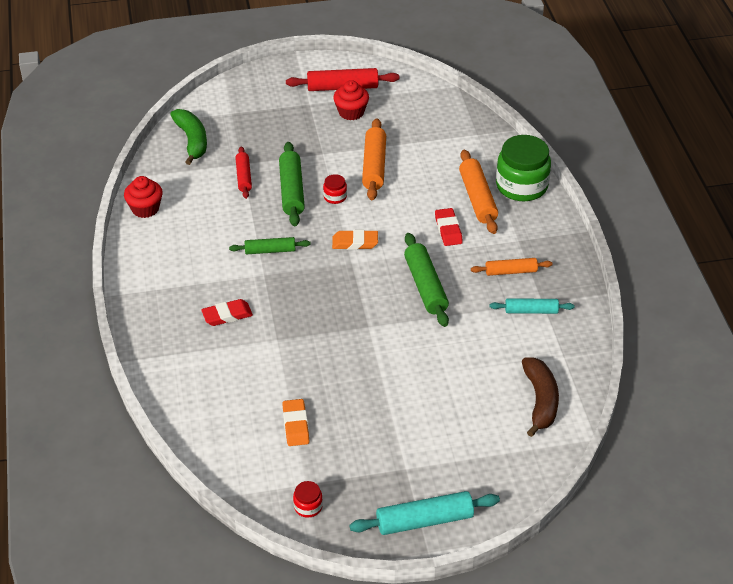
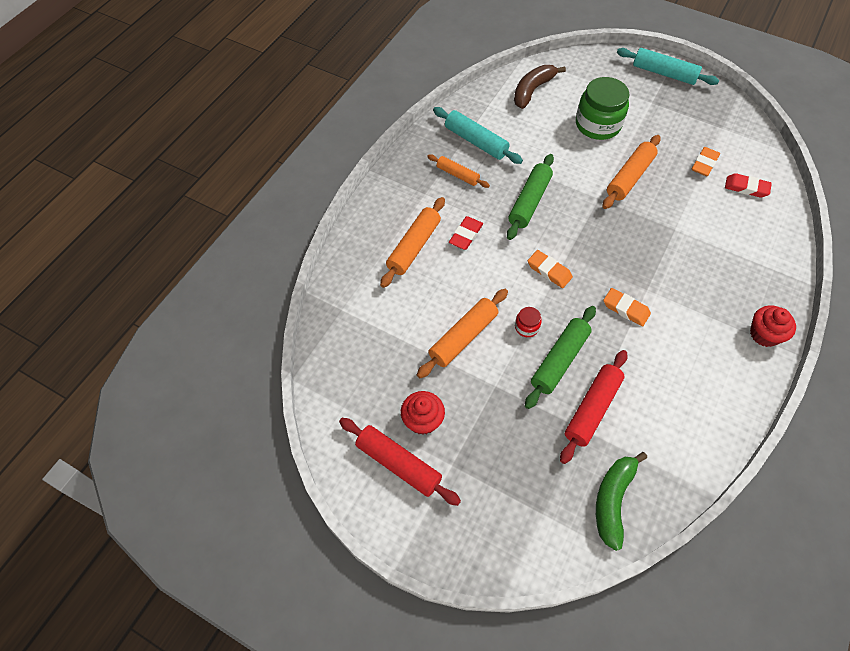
camera: 140 degrees left, 15 degrees up
(145, 209) = (714, 435): red cupcake -> red cupcake (764, 334)
(227, 315) = (702, 272): red eraser -> red eraser (746, 188)
(243, 177) = (592, 409): red rolling pin -> red rolling pin, size x1.59
(270, 250) = (625, 309): green rolling pin -> orange eraser
(308, 506) = (730, 116): red jar -> none
(357, 364) = (629, 177): none -> orange rolling pin
(521, 186) = (368, 235): green jar -> green jar (597, 125)
(531, 311) = (476, 141): turquoise rolling pin -> turquoise rolling pin, size x1.59

